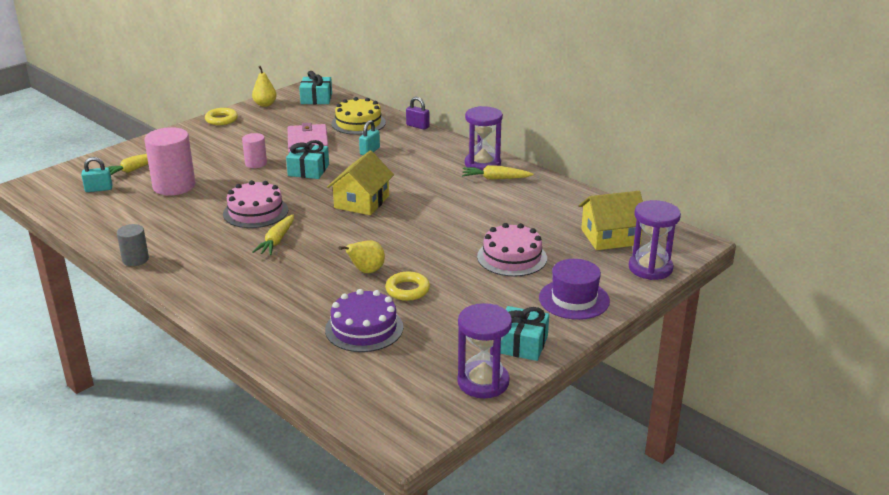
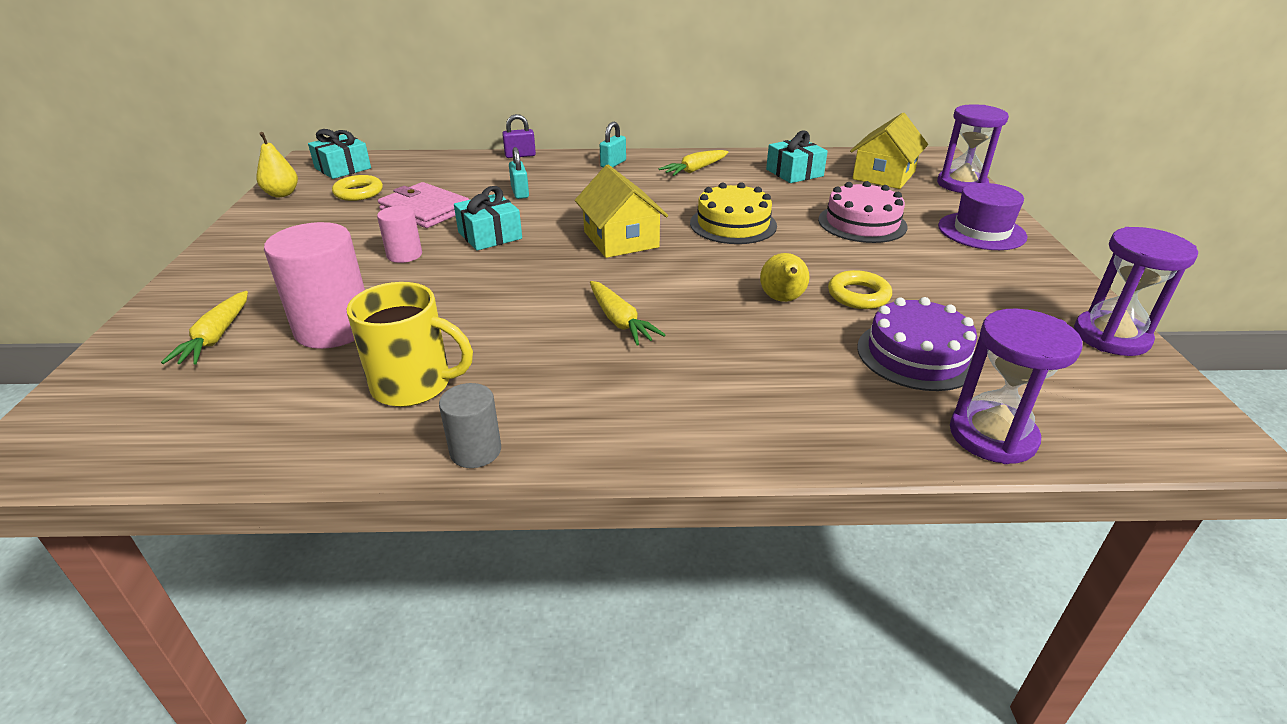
camera: 45 degrees left, 5 degrees up
(99, 189) = (199, 391): turquoise padlock -> turquoise padlock (613, 164)
(159, 225) = (414, 385): none -> yellow mug
(221, 120) = (247, 229): yellow ring -> yellow ring (358, 193)
(255, 212) = (521, 304): pink cake -> none
(358, 123) = (447, 173): yellow cake -> yellow cake (733, 224)
(482, 164) = (656, 163): purple hourglass -> purple hourglass (992, 436)
(521, 344) = (1046, 287): turquoise gift -> turquoise gift (794, 173)

